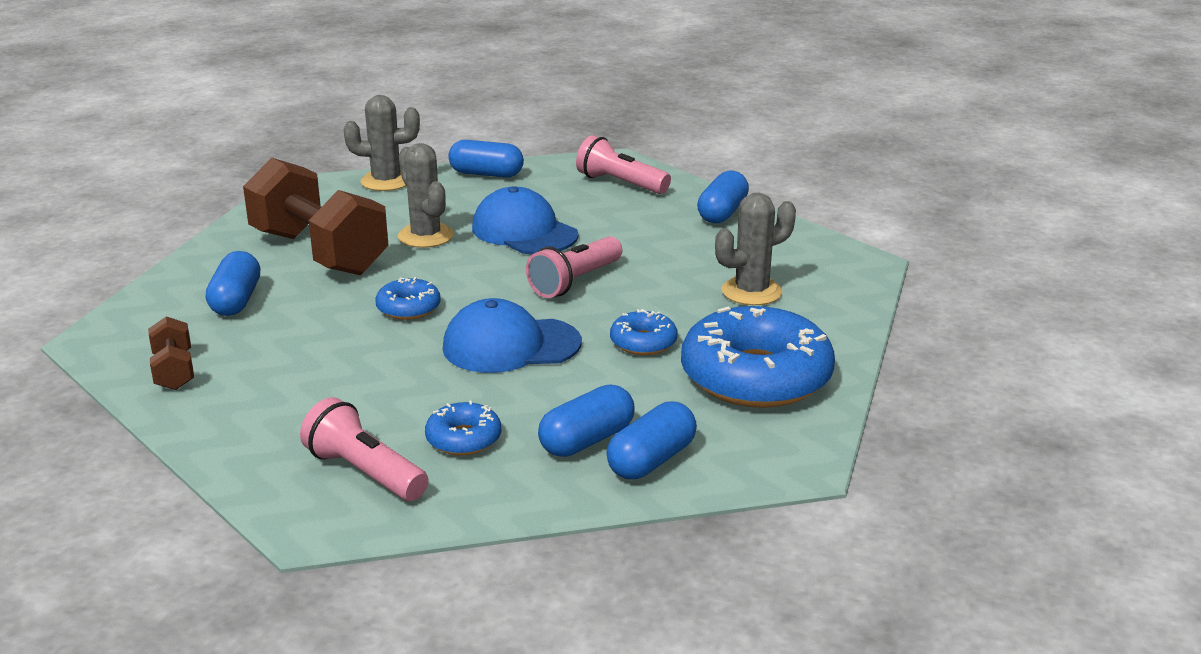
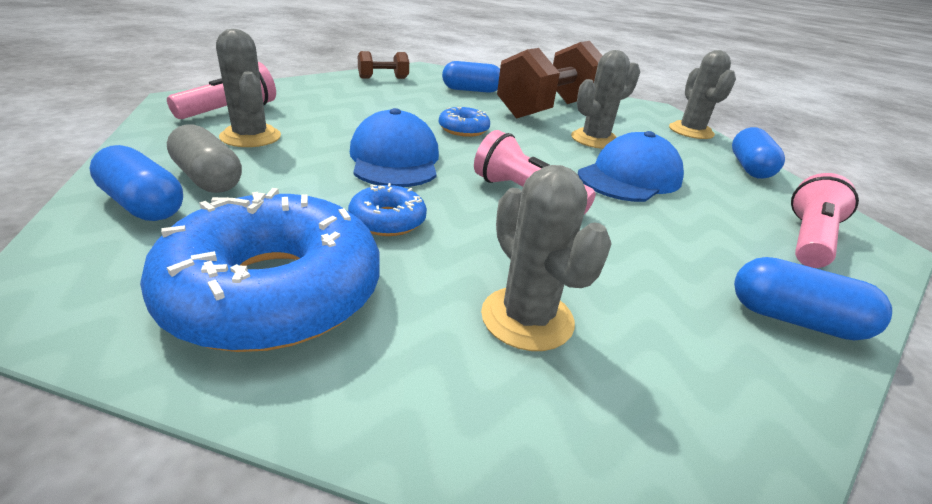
camera: 85 degrees right, 5 degrees up
(463, 439) = (250, 137): blue donut -> grey cactus
(587, 440) = (208, 178): blue capsule -> grey capsule

